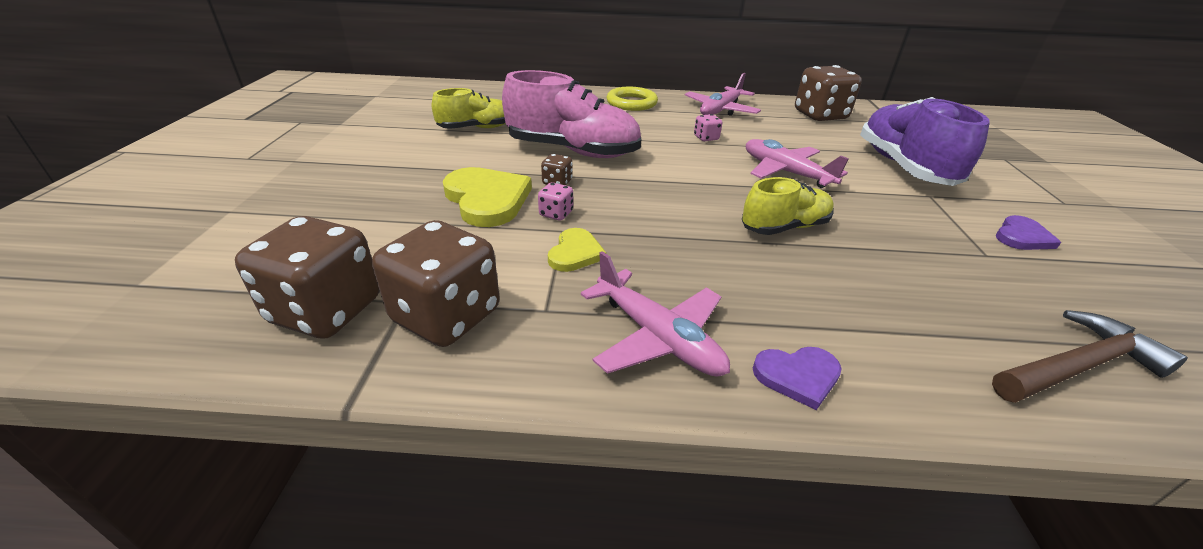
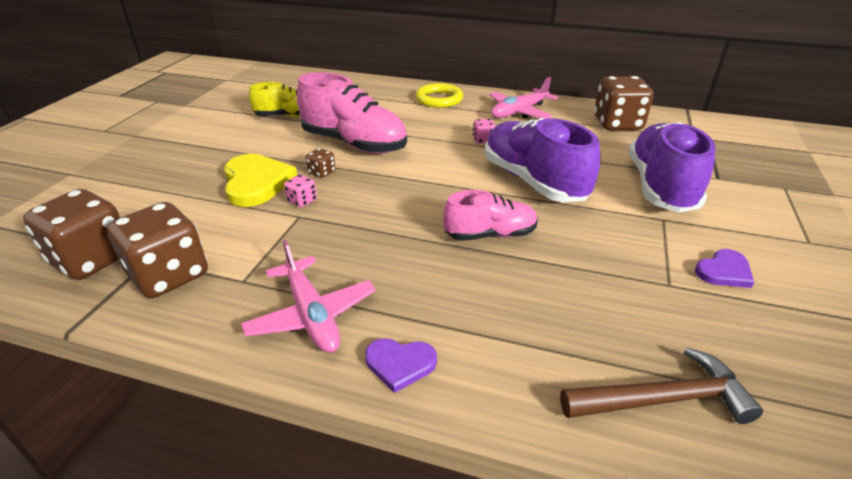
camera: 15 degrees right, 0 degrees up
(575, 253) = (295, 237): yellow heart -> none
(784, 227) = (490, 234): yellow shoe -> pink shoe
(785, 172) = (533, 181): pink plane -> purple shoe

